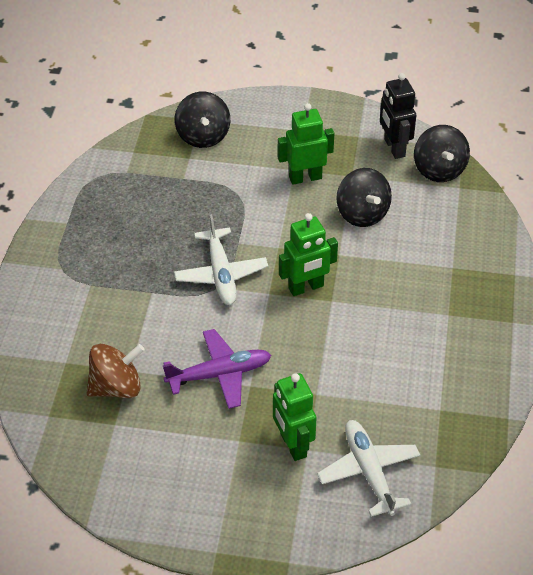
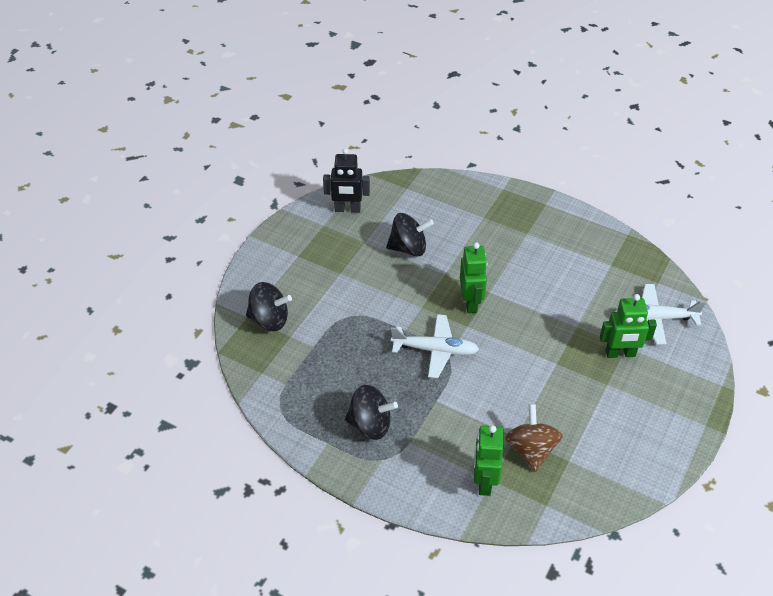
camera: 70 degrees left, 0 degrees up
(219, 374) = (540, 379): purple plane -> none
(305, 178) = (353, 269): green robot -> green robot (484, 481)
(439, 170) = (383, 193): black spinning top -> black spinning top (370, 425)

